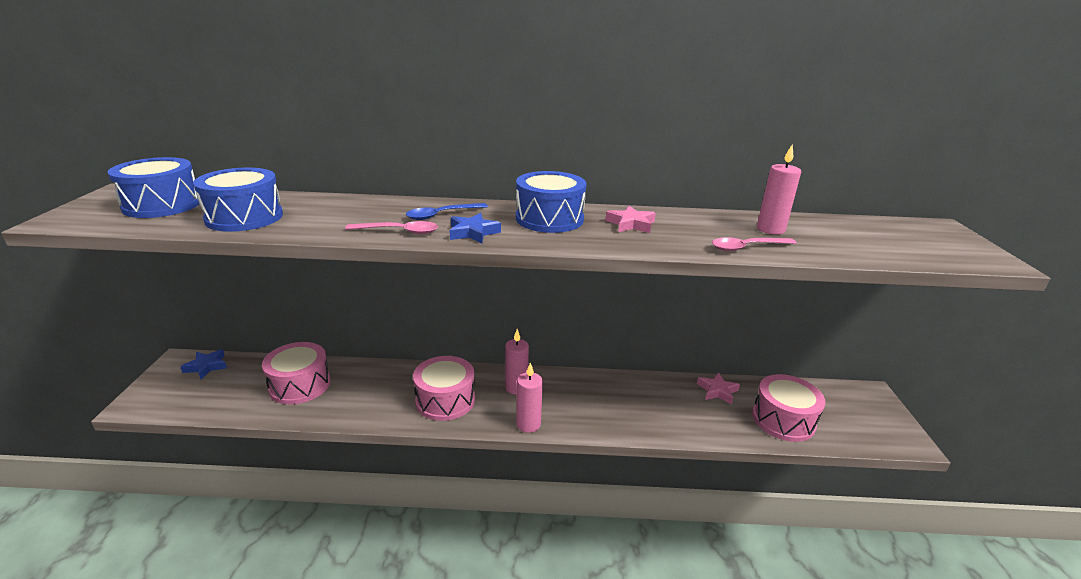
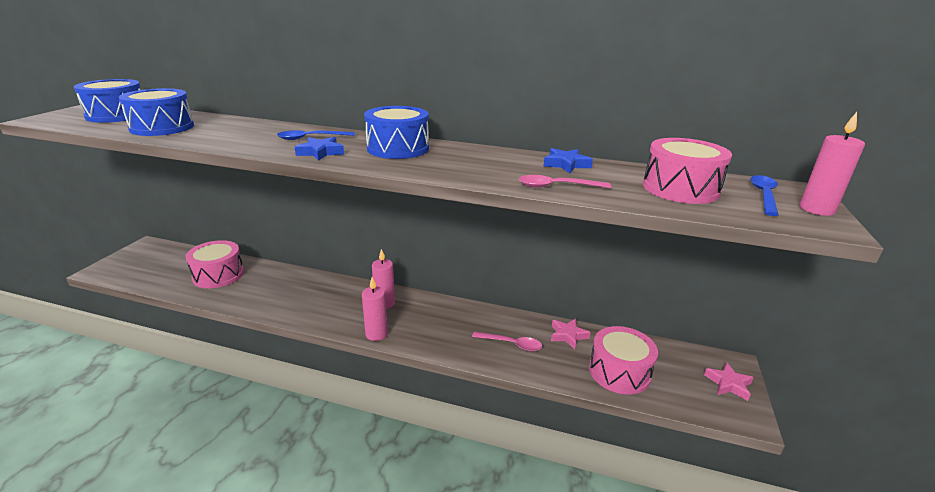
camera: 15 degrees right, 0 degrees up
(206, 366) = (162, 252): blue star -> blue star (566, 164)
(399, 232) = (263, 146): pink spoon -> pink spoon (512, 344)
(445, 400) = (320, 304): pink drum -> pink drum (680, 189)
(631, 224) = (466, 158): pink star -> pink star (728, 384)
(770, 229) = (600, 175): pink candle -> pink candle (816, 209)
(921, 236) = (764, 195): none -> blue spoon

